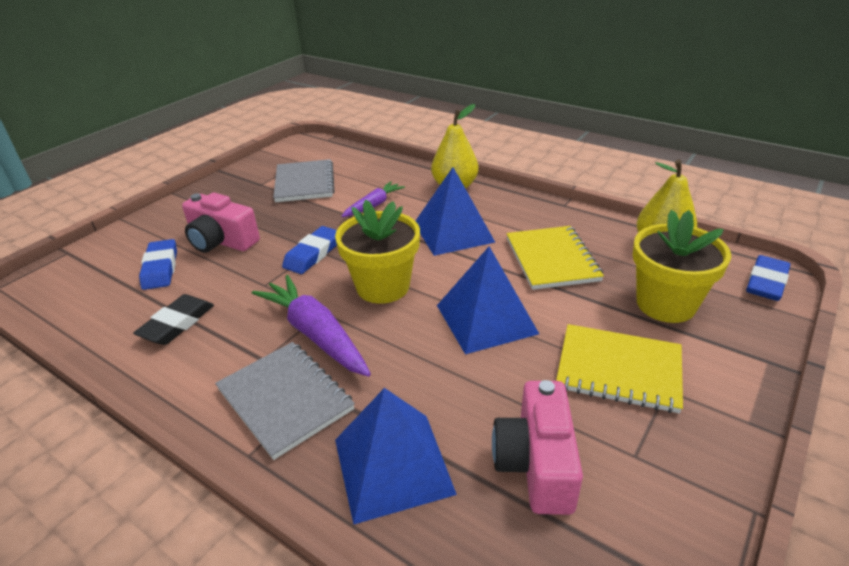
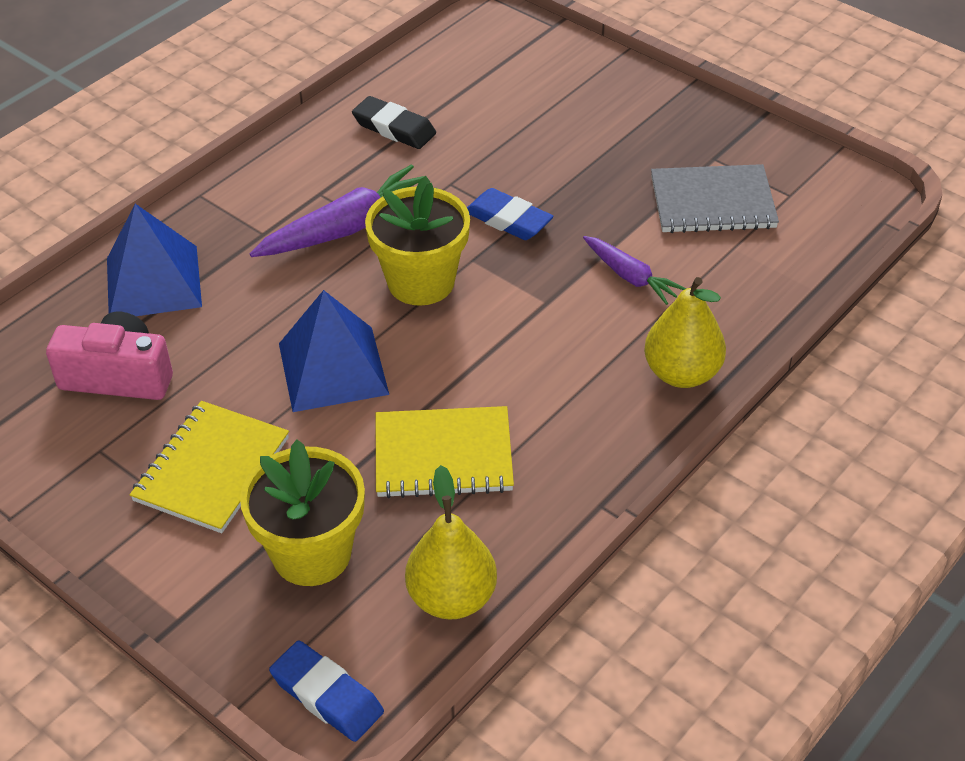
camera: 95 degrees right, 10 degrees up
(160, 268) = (503, 99): blue eraser -> none
(221, 241) = (555, 139): pink camera -> none
(285, 399) = (257, 212): grey notebook -> none
(453, 232) = (537, 358): blue pyramid -> none

